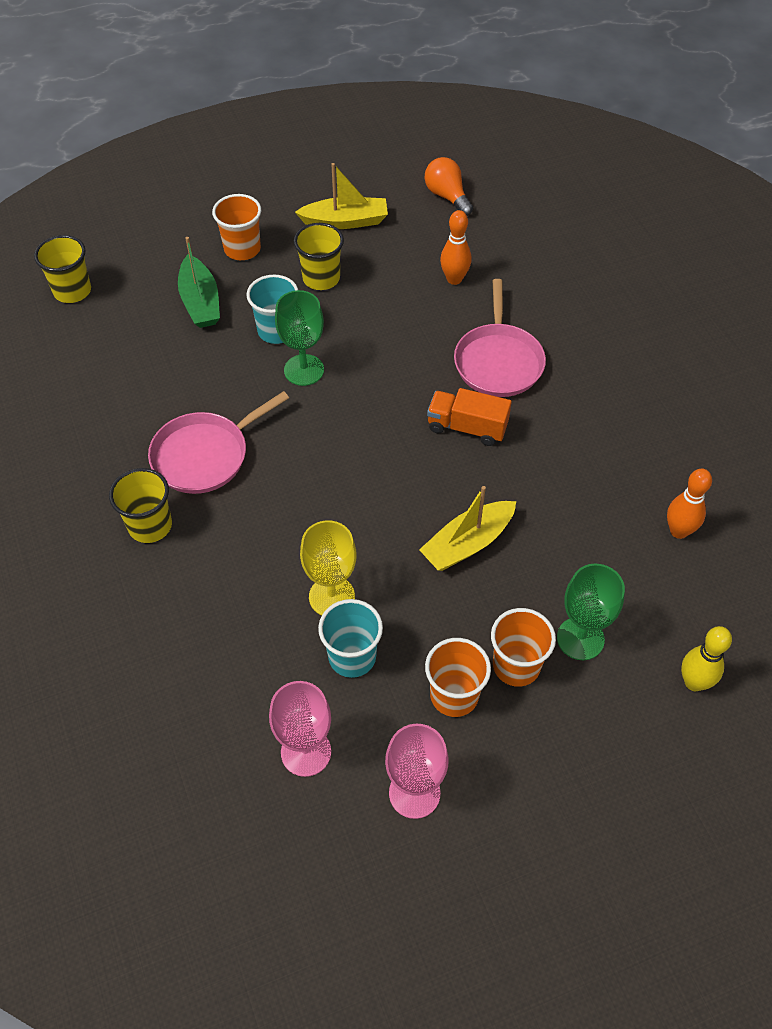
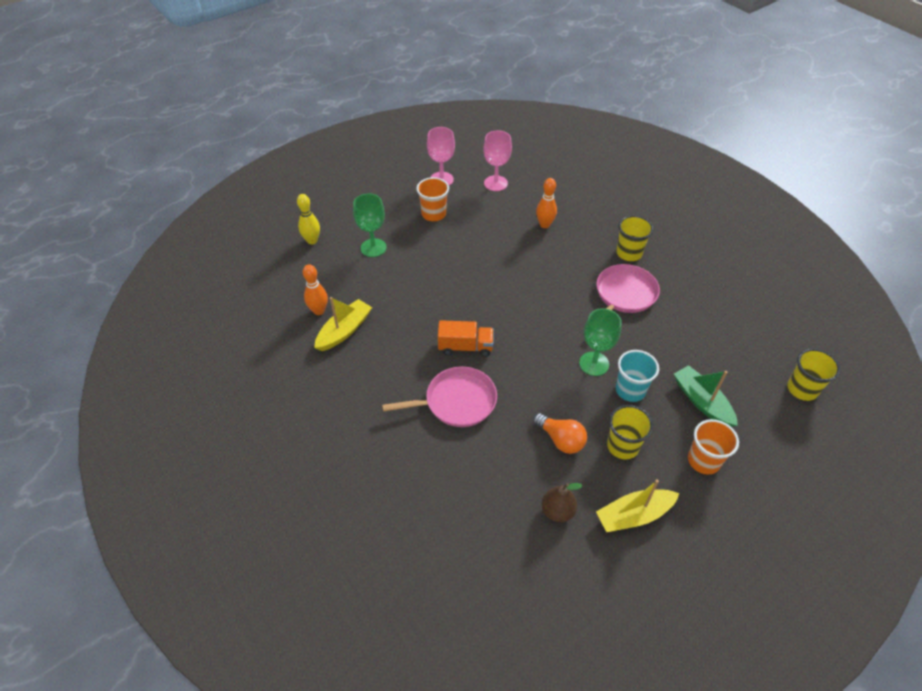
camera: 165 degrees right, 5 degrees down
(332, 596) = (511, 241): yellow goblet -> none
(352, 657) = (489, 219): turquoise cup -> none
(421, 238) = (557, 511): none -> brown pear
(447, 196) = (552, 574): orange light bulb -> orange light bulb (561, 440)
(454, 279) = (513, 472): orange bowling pin -> orange bowling pin (544, 225)
(467, 543) = (445, 279): yellow boat -> yellow boat (344, 331)
(498, 361) = (456, 401): pink pan -> pink pan turned 90 degrees clockwise
(516, 665) = (405, 231): orange cup -> none

